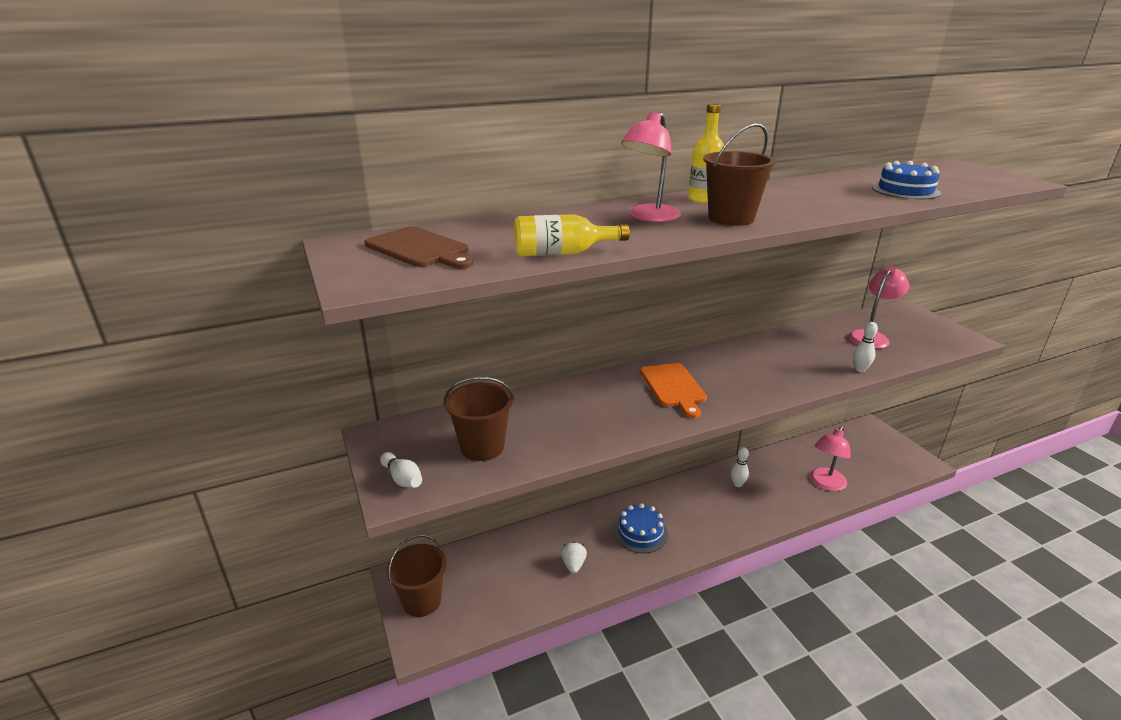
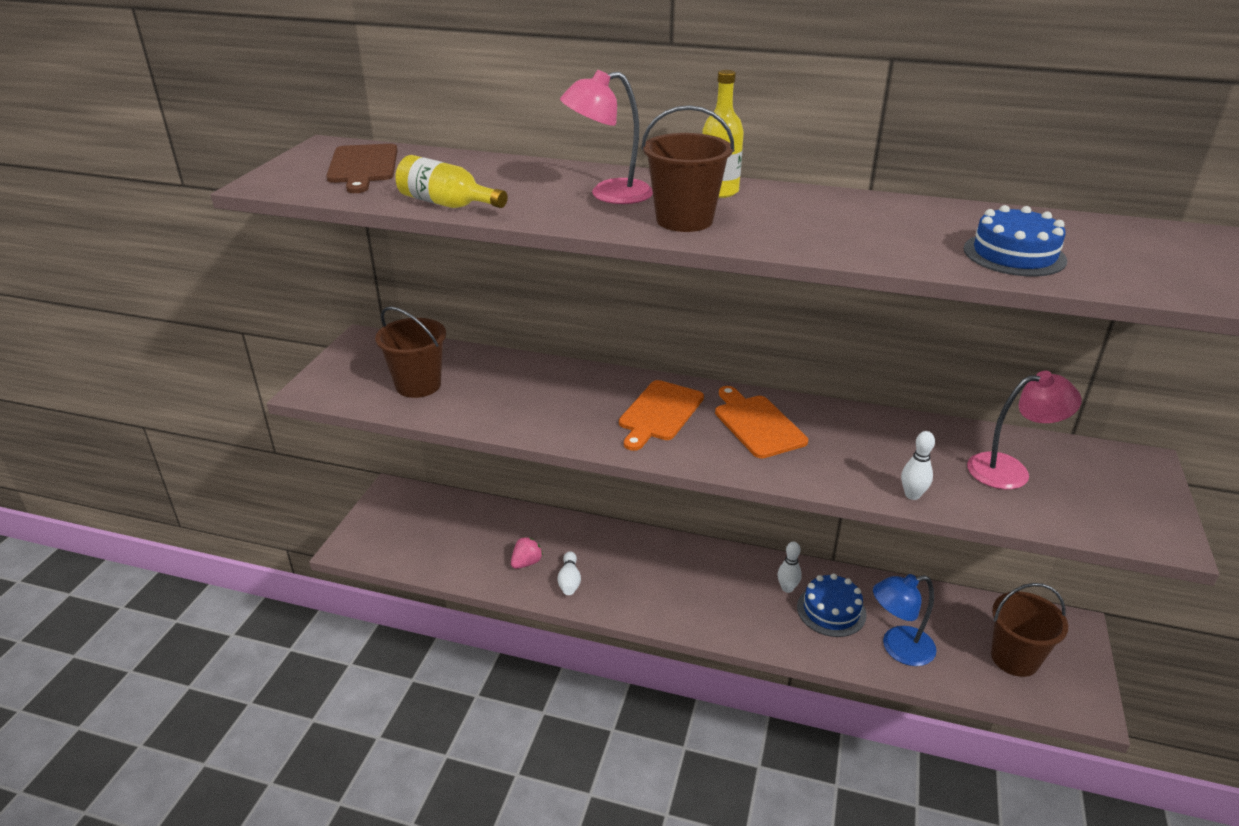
camera: 40 degrees right, 5 degrees up
(402, 479) = (333, 380): white bowling pin -> white bowling pin (569, 581)
(422, 601) = (384, 519): brown bucket -> brown bucket (1014, 658)
(573, 565) = (526, 563): white strawberry -> pink strawberry
(640, 533) = (620, 573): blue cake -> blue cake (831, 610)
(733, 368) = (757, 424): none -> orange cutting board
(825, 484) = (898, 648): pink lamp -> blue lamp

